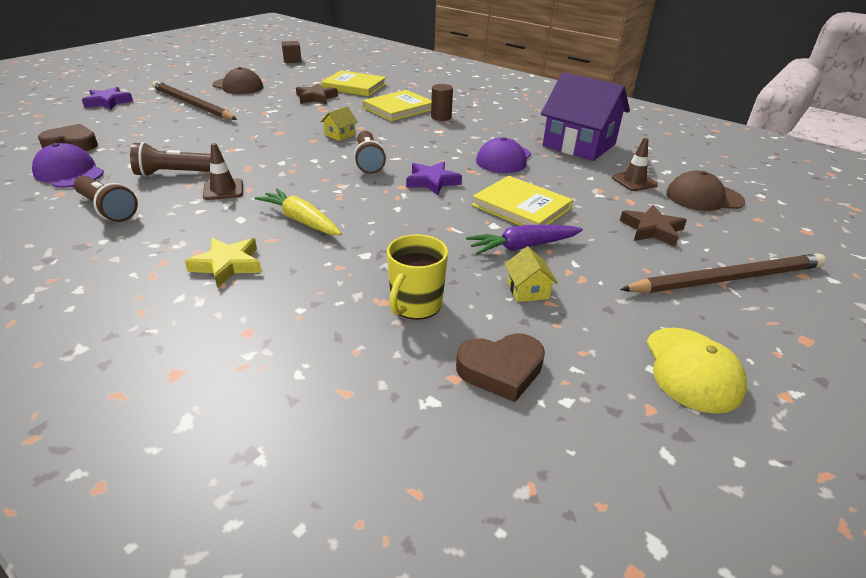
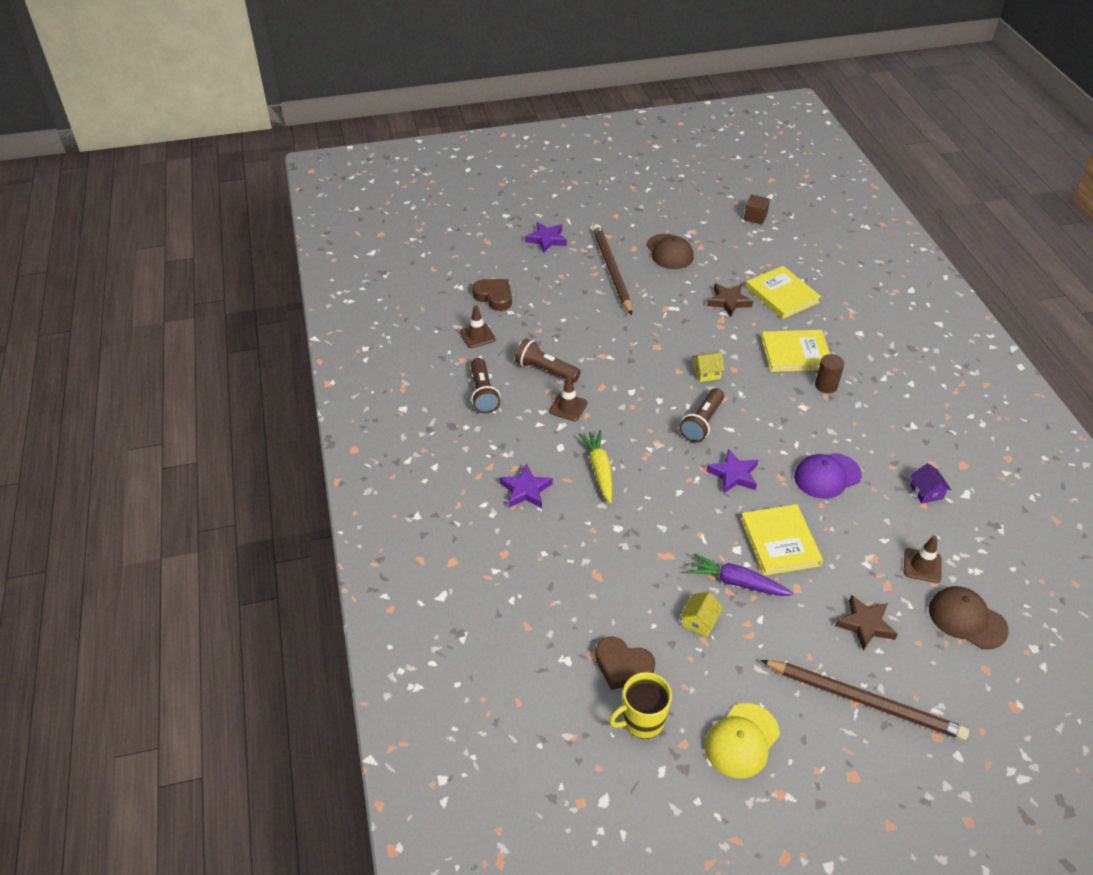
camera: 40 degrees right, 10 degrees up
(69, 172) = (477, 336): purple cap -> brown traffic cone
(227, 265) = (525, 490): yellow star -> purple star
(415, 305) = (614, 589): yellow mug -> yellow mug (642, 720)
(579, 145) = (926, 492): purple house -> purple house, size x0.40

